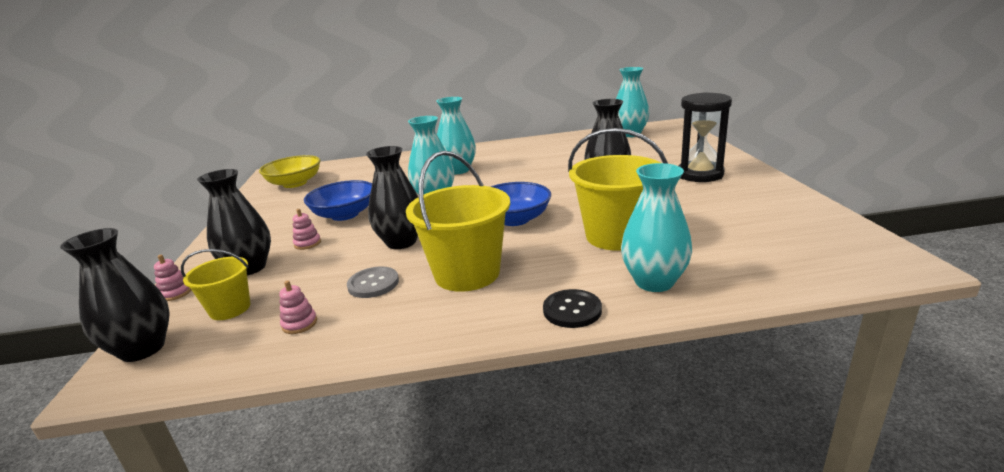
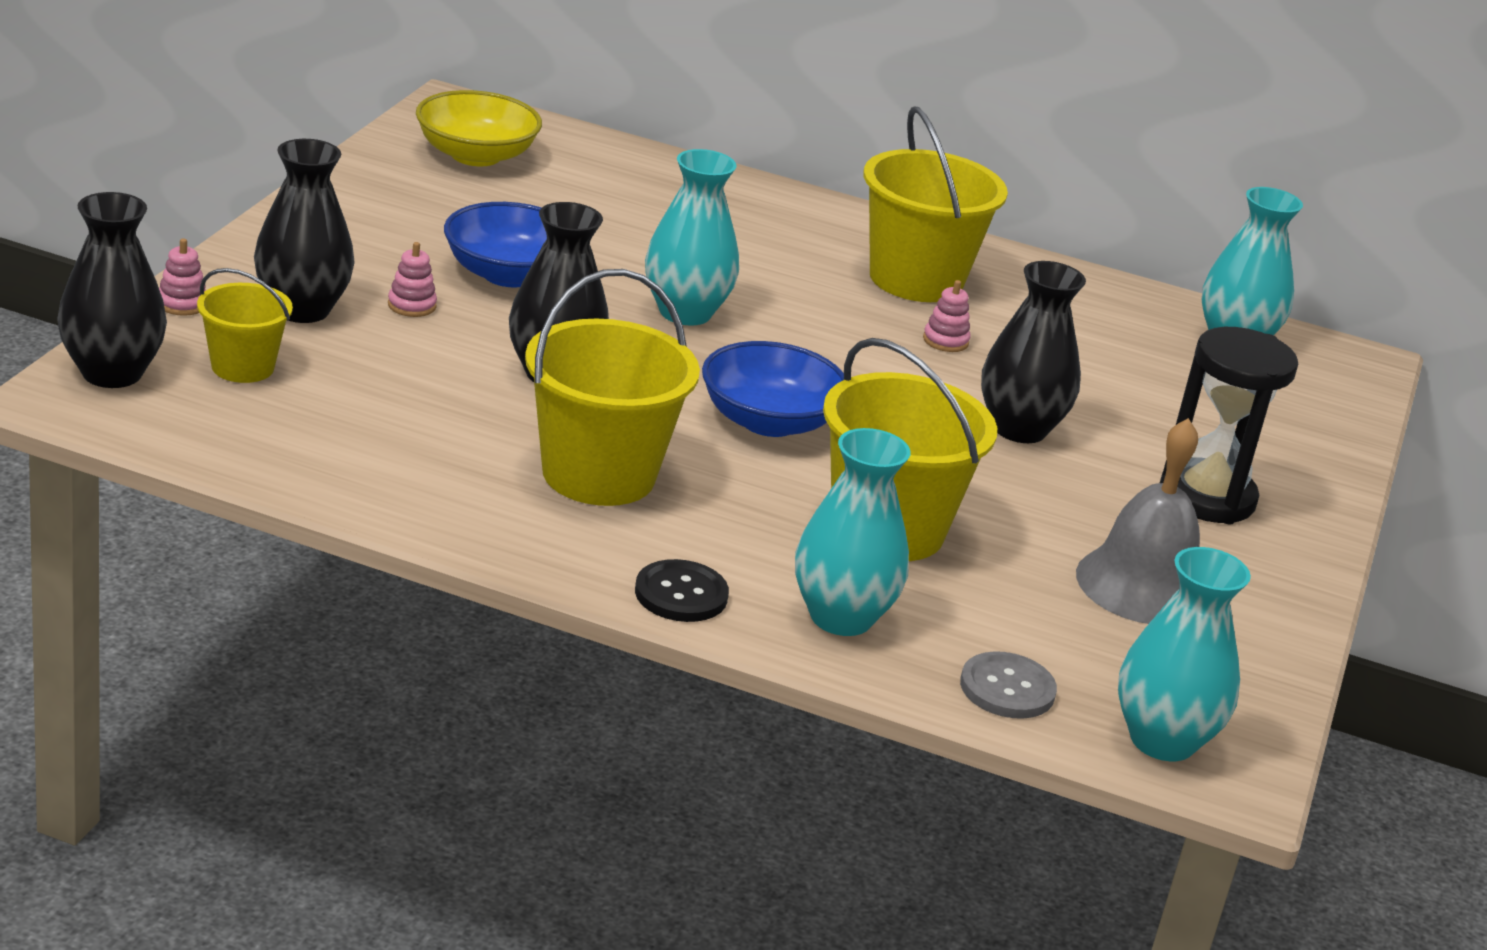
camera: 20 degrees right, 5 degrees up
(299, 324) = (319, 435): pink stacking toy -> pink stacking toy (945, 341)
(373, 284) = (456, 424): grey button -> grey button (1007, 688)
(458, 170) = (789, 268): turquoise vase -> turquoise vase (1162, 740)
(507, 157) = (916, 279): none -> yellow bucket
(734, 210) = (1142, 585): none -> grey bell

